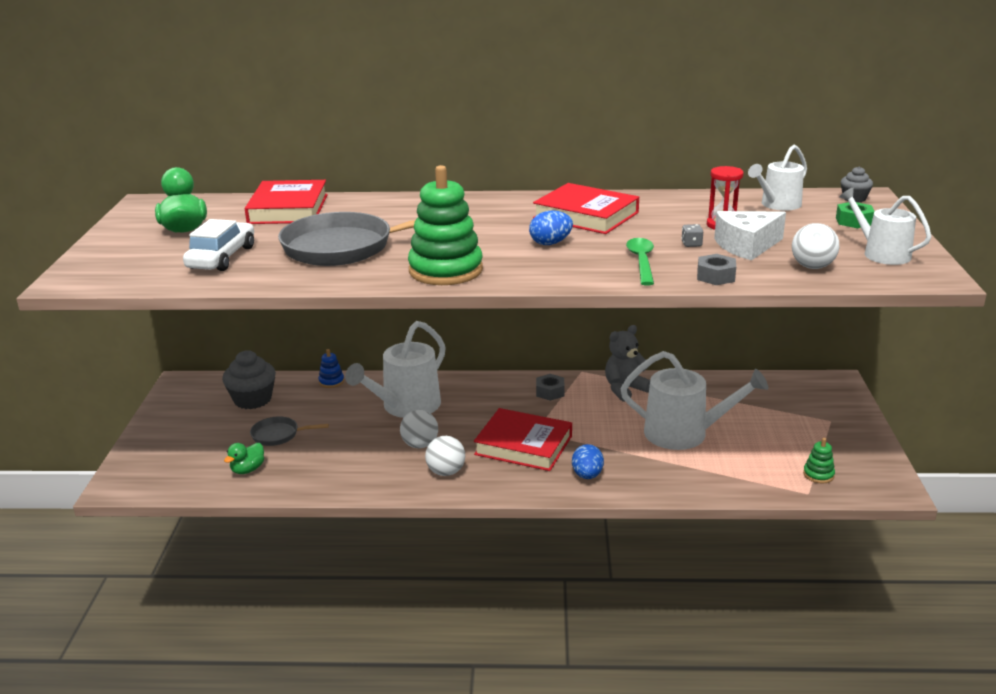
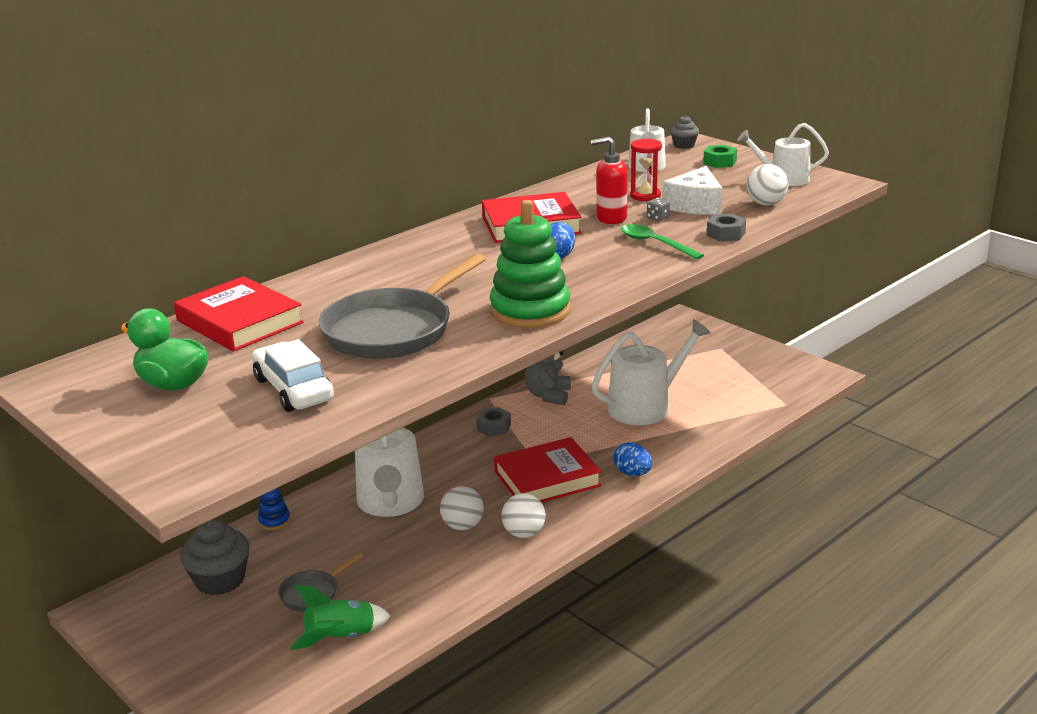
camera: 45 degrees left, 0 degrees up
(248, 470) = (341, 638): green duck -> green rocket
(654, 231) = (611, 218): none -> red soap dispenser
(818, 475) = (772, 389): green stacking toy -> none

